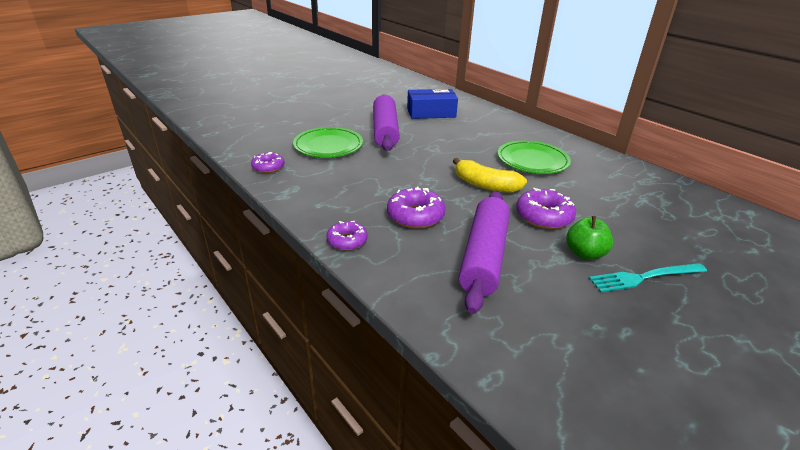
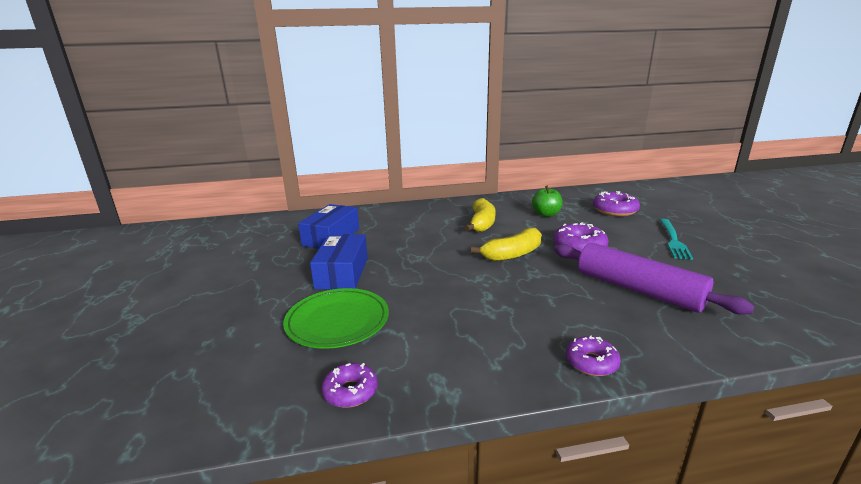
camera: 60 degrees left, 10 degrees down
(385, 131) = (342, 273): purple rolling pin -> blue box
(415, 216) = (553, 304): purple donut -> purple donut (614, 210)
(532, 160) = (482, 223): green plate -> yellow banana
(584, 253) = (640, 249): green apple -> green apple (546, 214)

